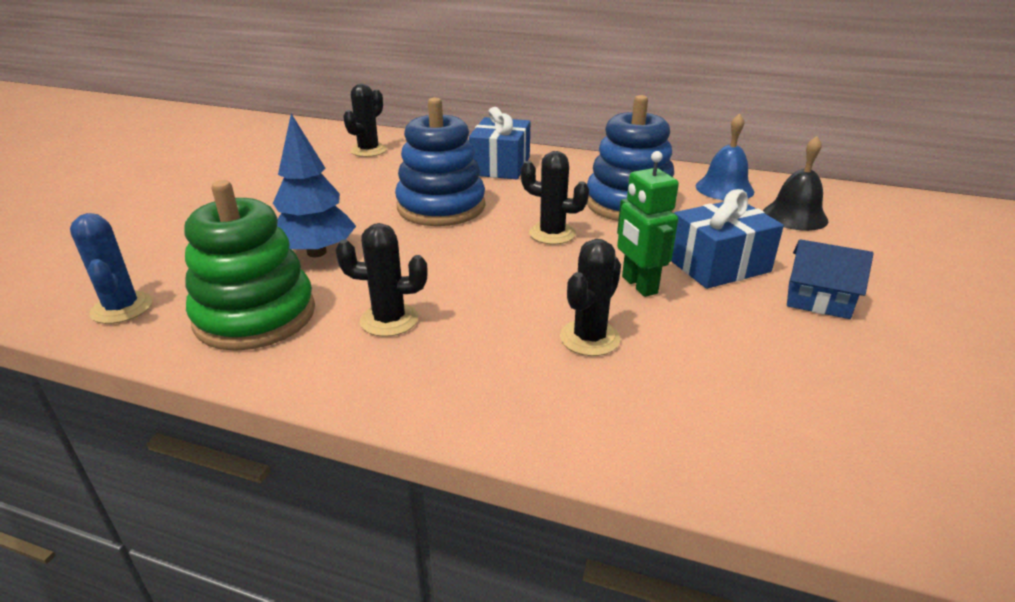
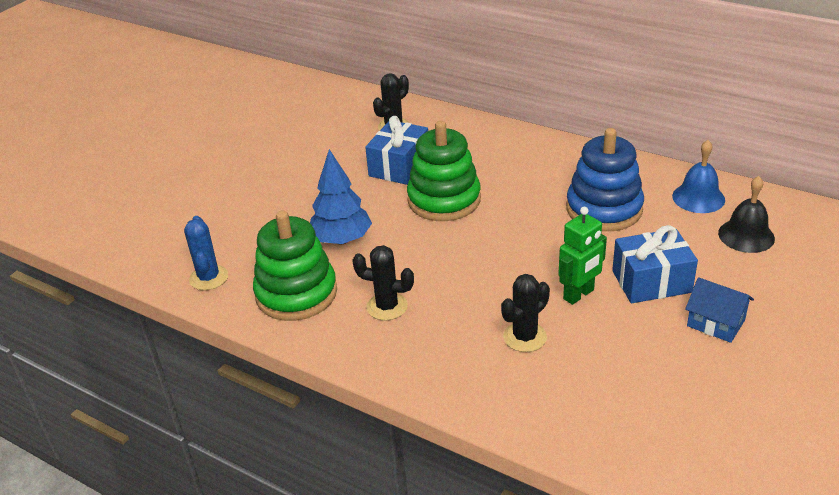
camera: 15 degrees right, 5 degrees up
(441, 207) = (444, 200): blue stacking toy -> green stacking toy
(500, 166) = (505, 155): blue gift -> blue gift (399, 166)
(552, 234) = (527, 237): black cactus -> none
(639, 285) = (579, 295): green robot -> green robot turned 120 degrees counterclockwise

